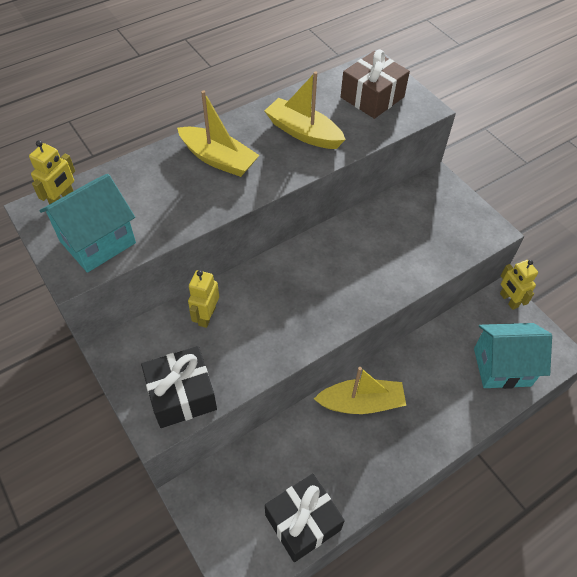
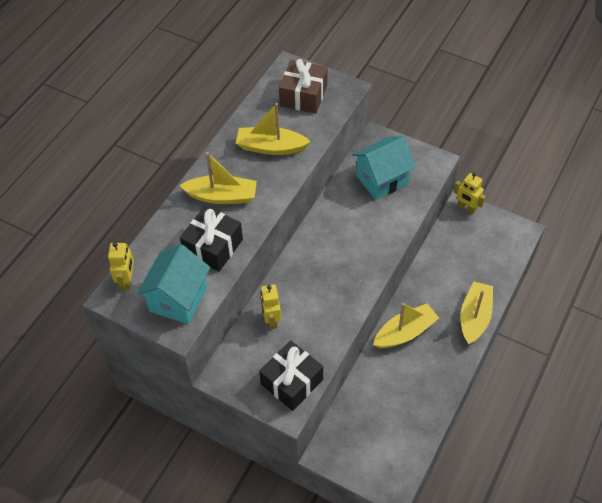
camera: 25 degrees left, 0 degrees up
(303, 522) = (413, 432): black gift -> black gift (213, 247)
(451, 425) = (474, 317): none -> yellow boat
(502, 367) = (487, 260): turquoise house -> turquoise house (382, 180)

